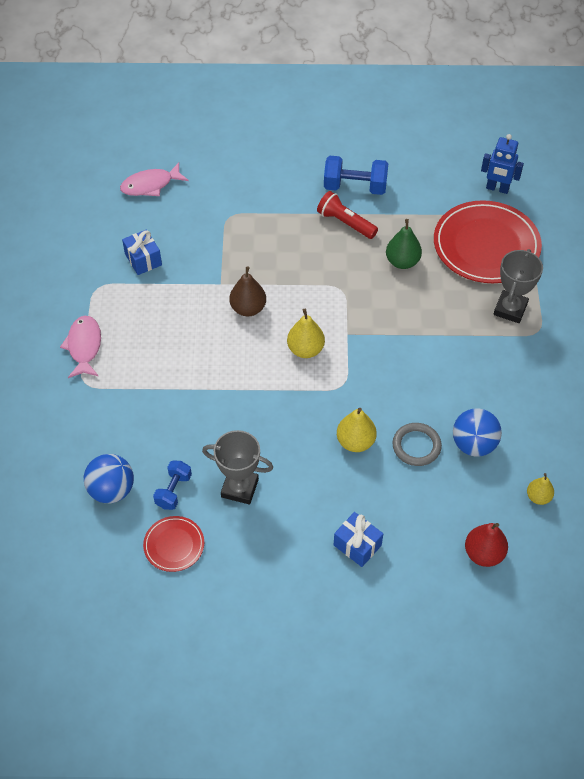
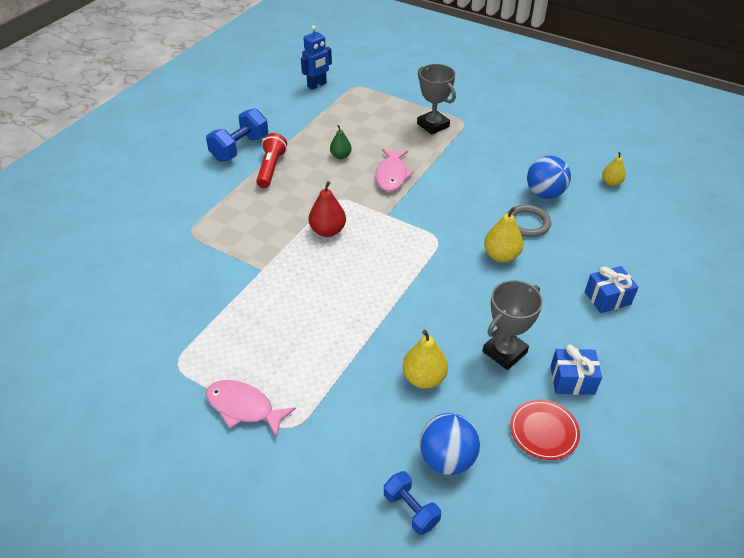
camera: 60 degrees left, 10 degrees down
(143, 259) = (178, 313): blue gift -> blue gift (572, 380)
(150, 185) = (92, 270): pink fish -> pink fish (392, 175)
(173, 491) = (478, 405): blue dumbbell -> blue dumbbell (411, 509)
(248, 308) = (307, 263): brown pear -> none
(305, 349) = (383, 245): yellow pear -> yellow pear (424, 378)
(345, 223) = (271, 168): red flashlight -> red flashlight turned 120 degrees clockwise
(402, 262) = (340, 156): green pear -> green pear, size x0.65
(483, 553) = (649, 230): red pear -> red pear (327, 231)
(486, 246) = (364, 111): red plate -> none

